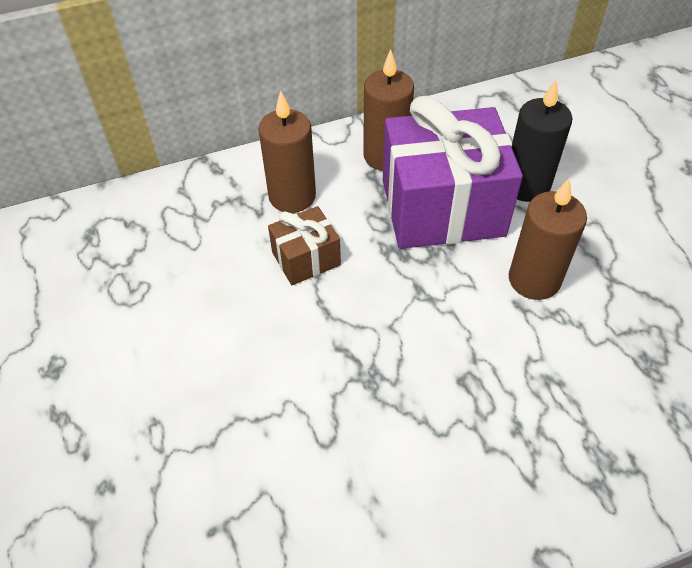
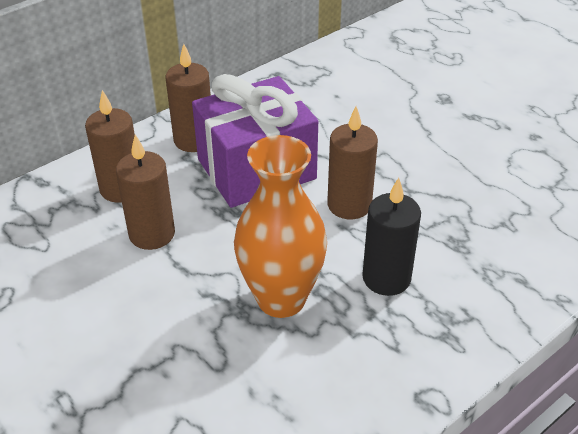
camera: 20 degrees left, 10 degrees down
(306, 259) = (152, 234): brown gift -> brown candle
(419, 378) = (281, 299): none -> orange vase
(526, 185) = (319, 138): black candle -> black candle (386, 278)

